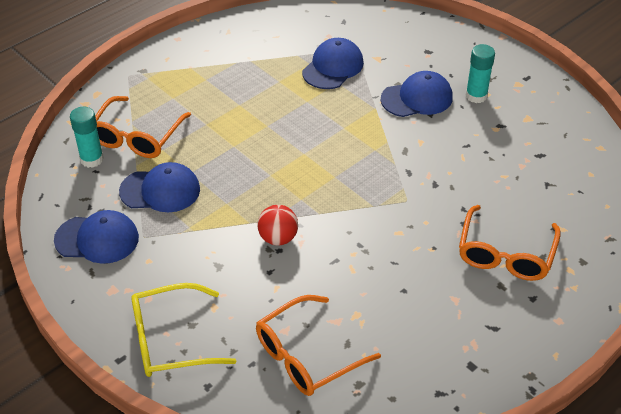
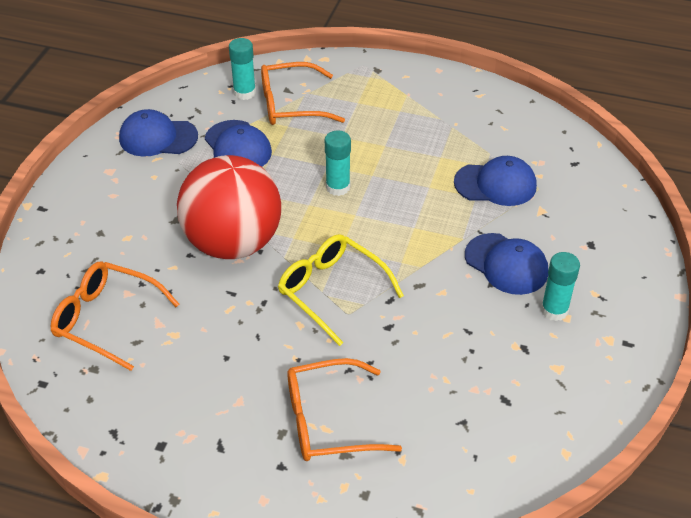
camera: 60 degrees right, 0 degrees up
(97, 239) = (158, 137): blue cap -> blue cap turned 120 degrees clockwise
(171, 340) = (76, 228): yellow glasses -> yellow glasses (332, 291)
(264, 150) = (338, 187): none -> turquoise glue stick
(278, 238) = (233, 243): red ball -> red ball, size x2.41

